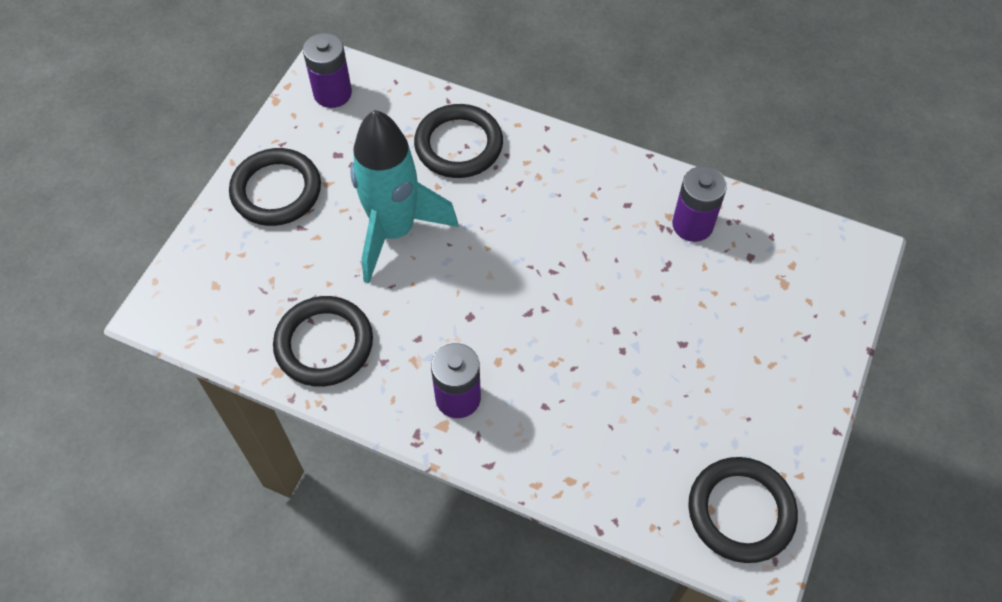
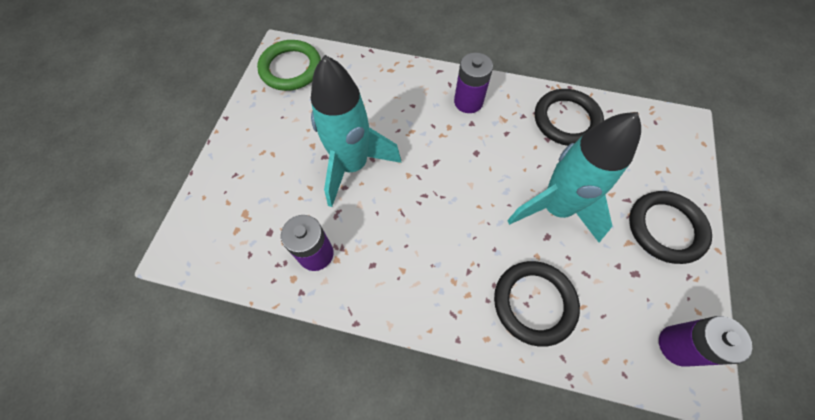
camera: 170 degrees right, 5 degrees up
(643, 324) = (352, 165): none -> turquoise rocket
(740, 511) = (291, 68): black ring -> green ring

